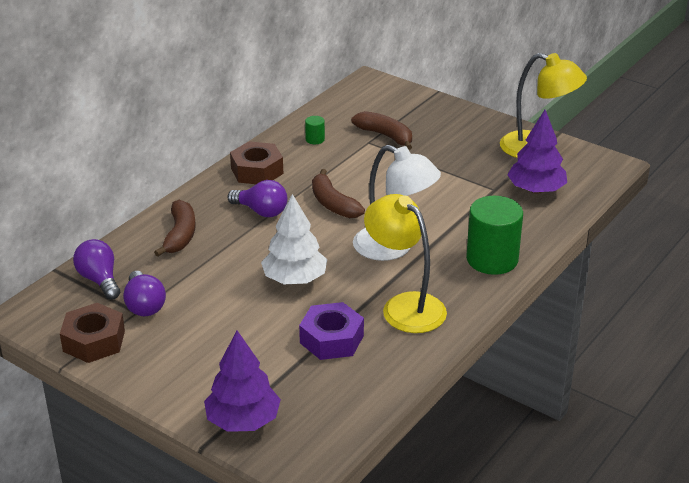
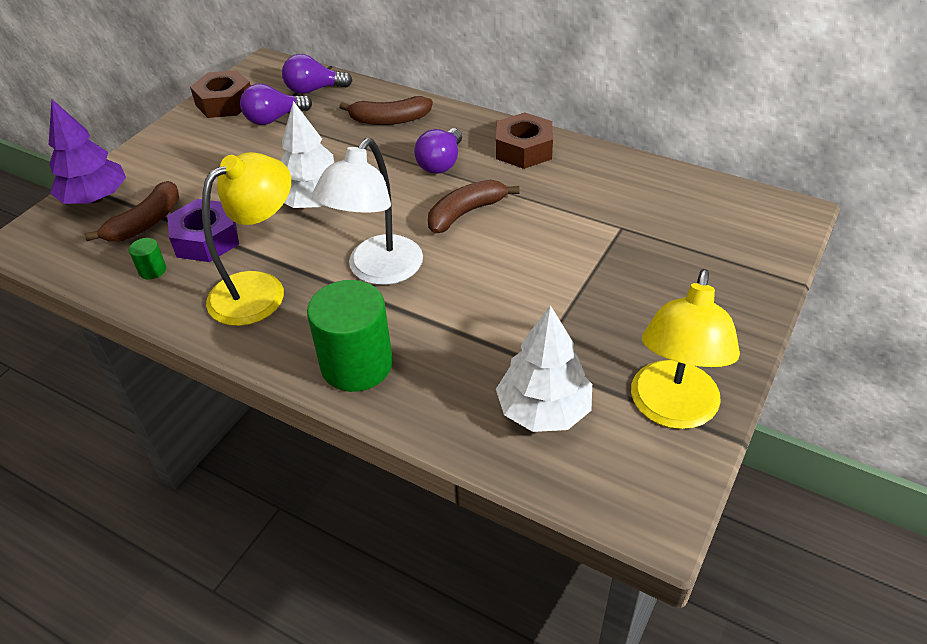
camera: 85 degrees right, 10 degrees up
(99, 280) = (313, 90): purple light bulb -> purple light bulb turned 150 degrees counterclockwise
(315, 139) = (610, 183): green cylinder -> green cylinder (152, 270)
(385, 136) = (643, 241): brown banana -> brown banana (145, 223)
(536, 190) = (543, 410): purple tree -> white tree

